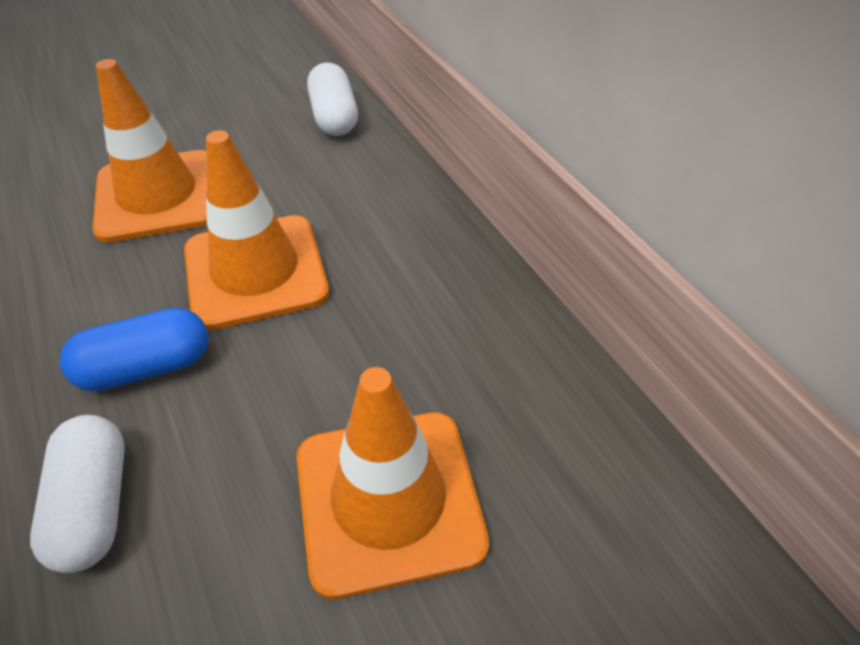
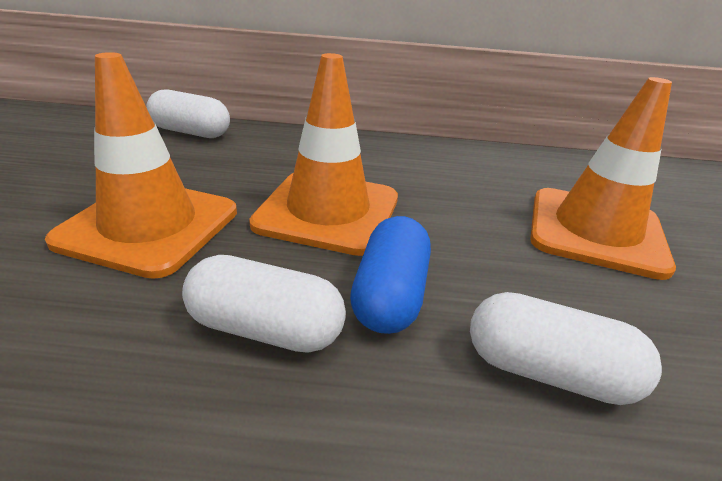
camera: 60 degrees left, 15 degrees down
(69, 319) = (265, 329): none -> white capsule

